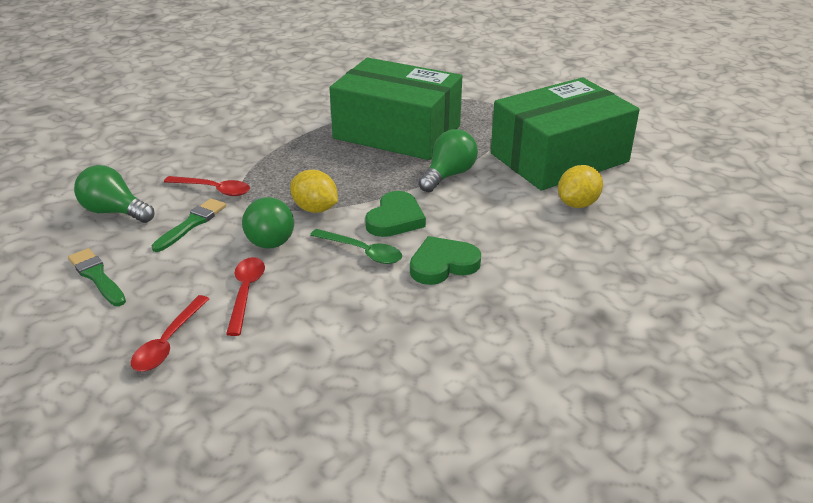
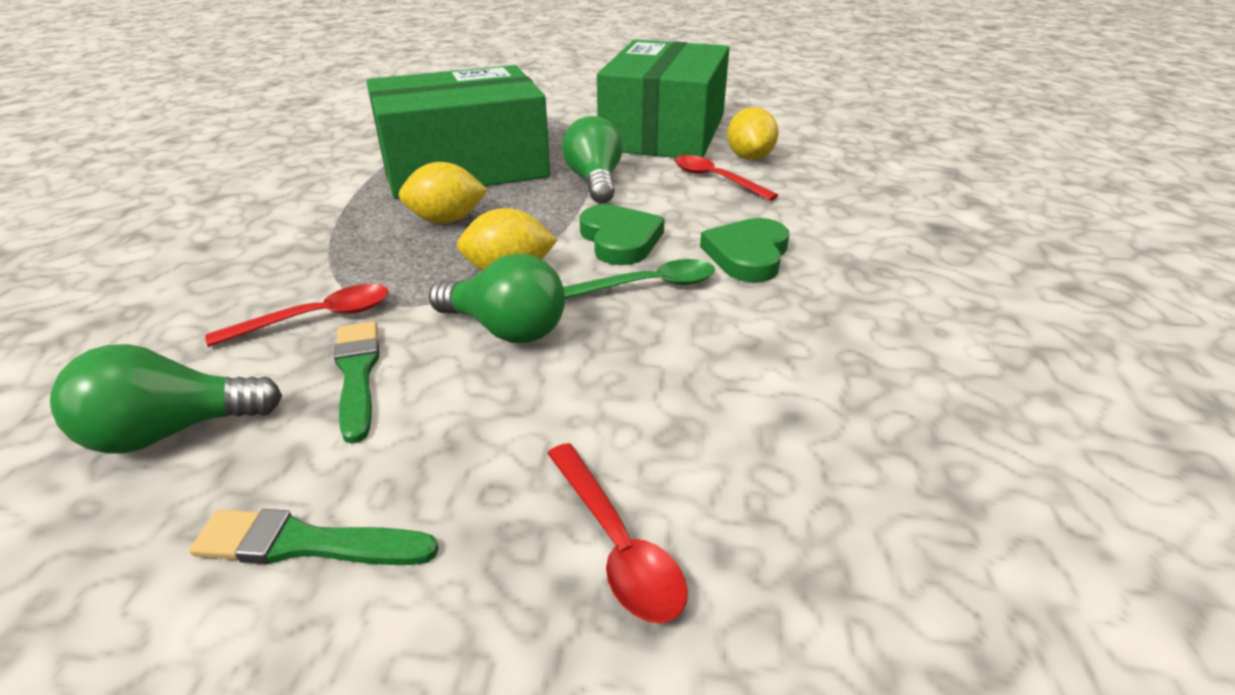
camera: 45 degrees left, 0 degrees up
(246, 293) = (601, 407): red spoon -> red spoon (716, 179)
(336, 163) = (446, 220): none -> yellow lemon

